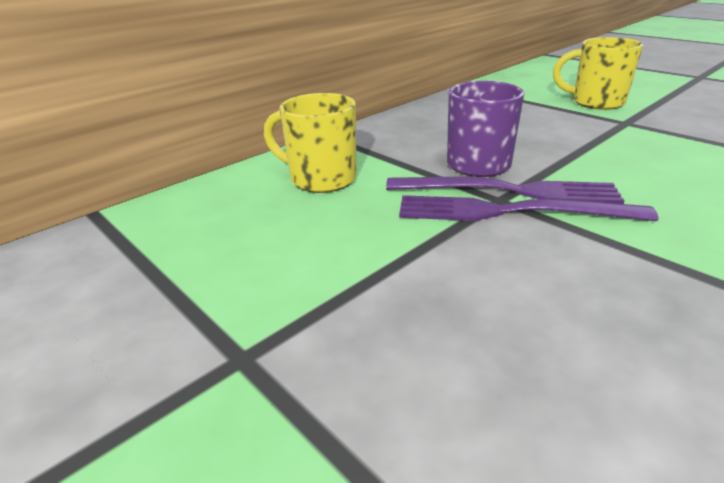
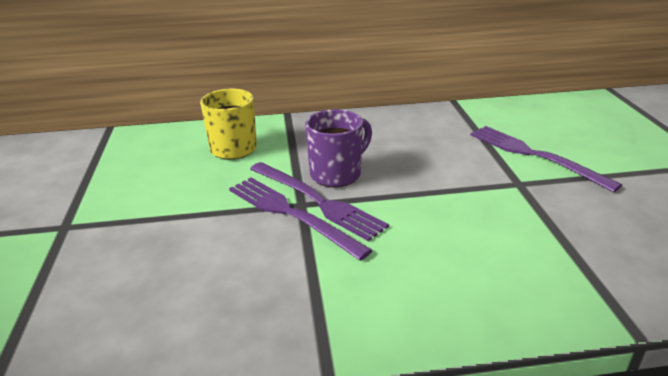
camera: 35 degrees right, 0 degrees up
(595, 102) = (535, 156): yellow mug -> purple fork

